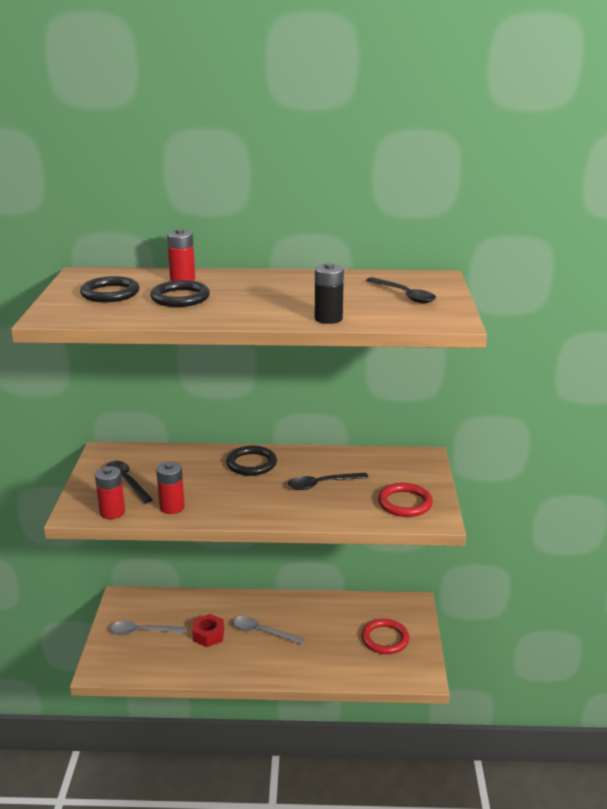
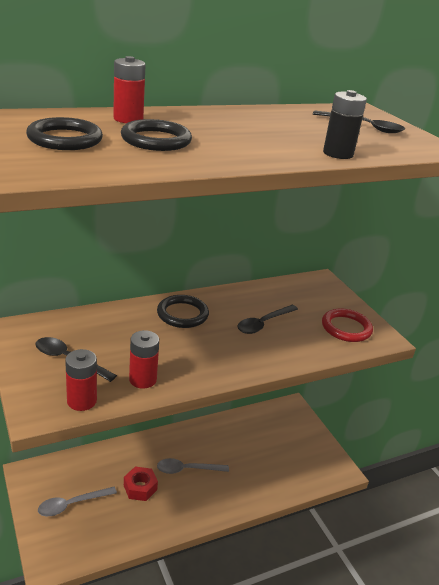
camera: 30 degrees left, 5 degrees up
(385, 639) = (291, 445): red ring -> none

